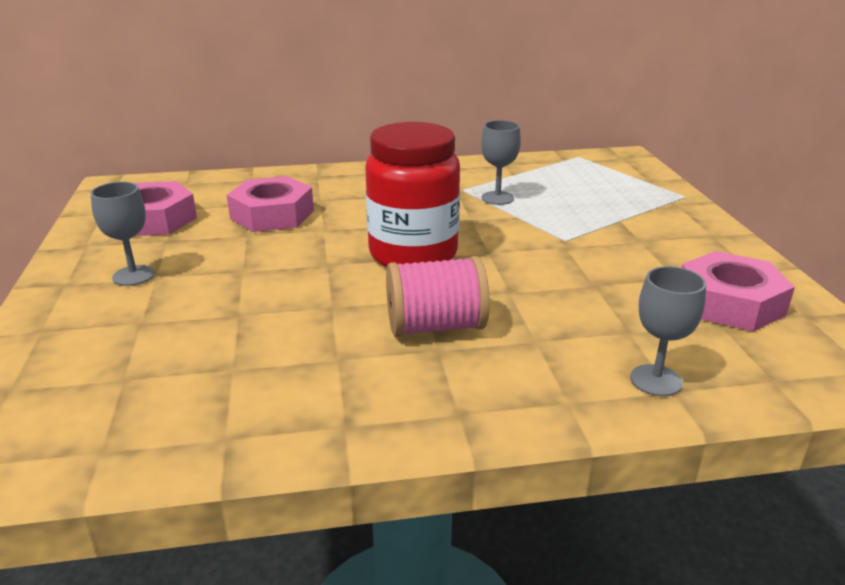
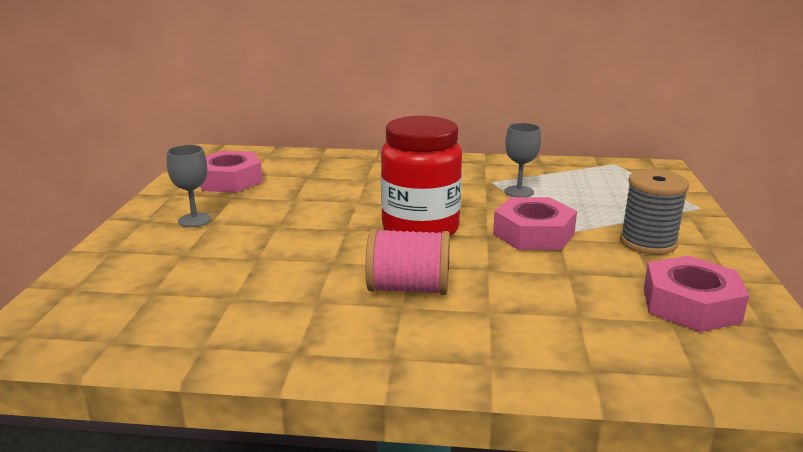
camera: 15 degrees right, 5 degrees down
(272, 214) = (322, 186): pink nut -> pink nut (533, 234)
(655, 240) = (648, 242): none -> grey spool
(656, 380) = (580, 359): grey goblet -> none

